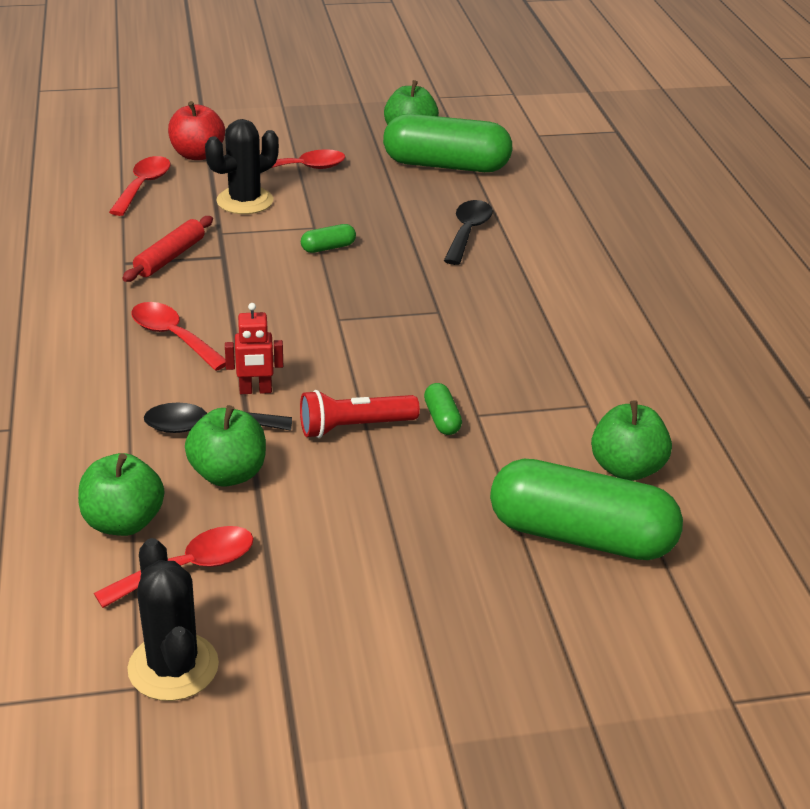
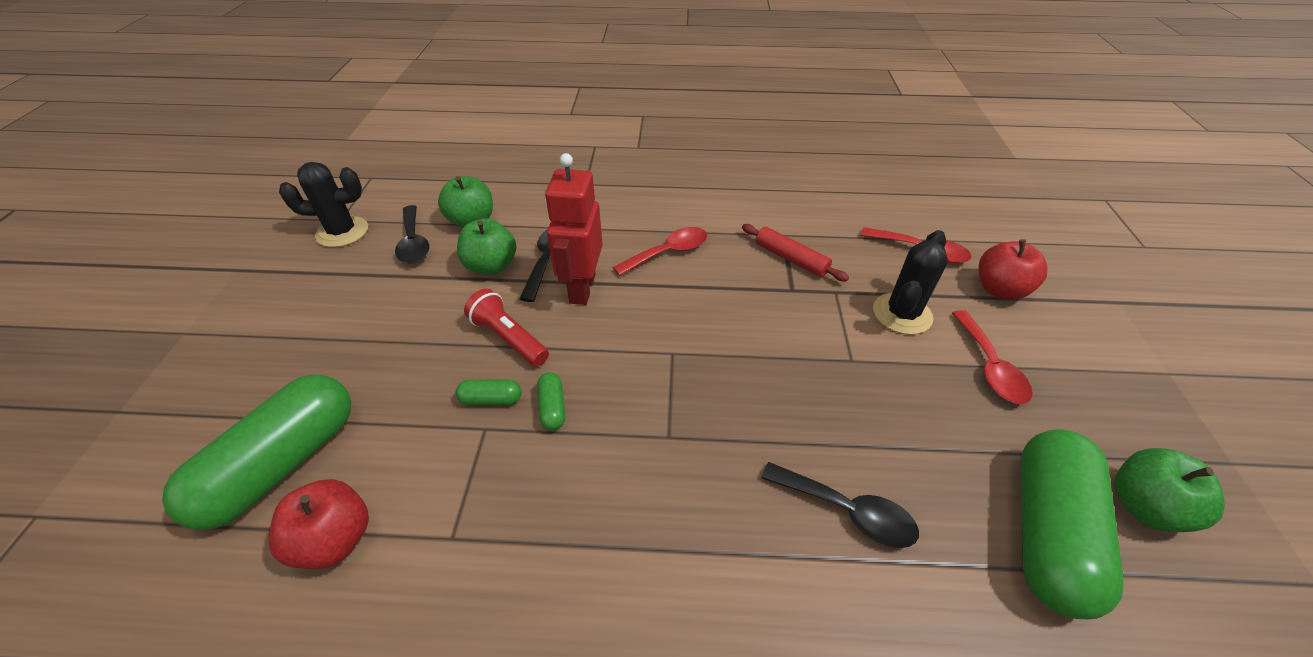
camera: 105 degrees right, 10 degrees up
(189, 568) = (414, 243): red spoon -> black spoon
(245, 201) = (902, 314): black cactus -> black cactus turned 60 degrees clockwise
(255, 390) = (582, 288): red robot -> red robot, size x1.82
(328, 248) = (807, 365): green capsule -> green capsule (552, 408)
(354, 427) = (509, 338): red flashlight -> red flashlight turned 45 degrees counterclockwise
(626, 468) = (335, 539): green apple -> red apple

